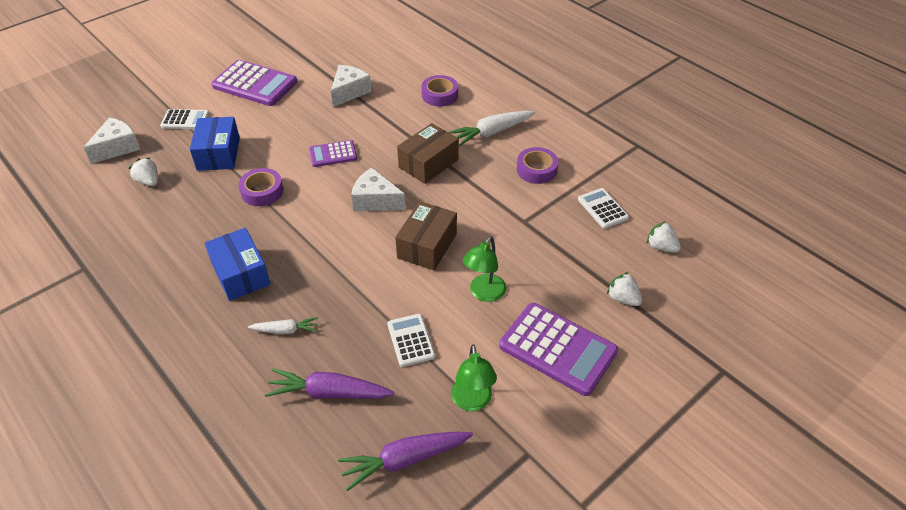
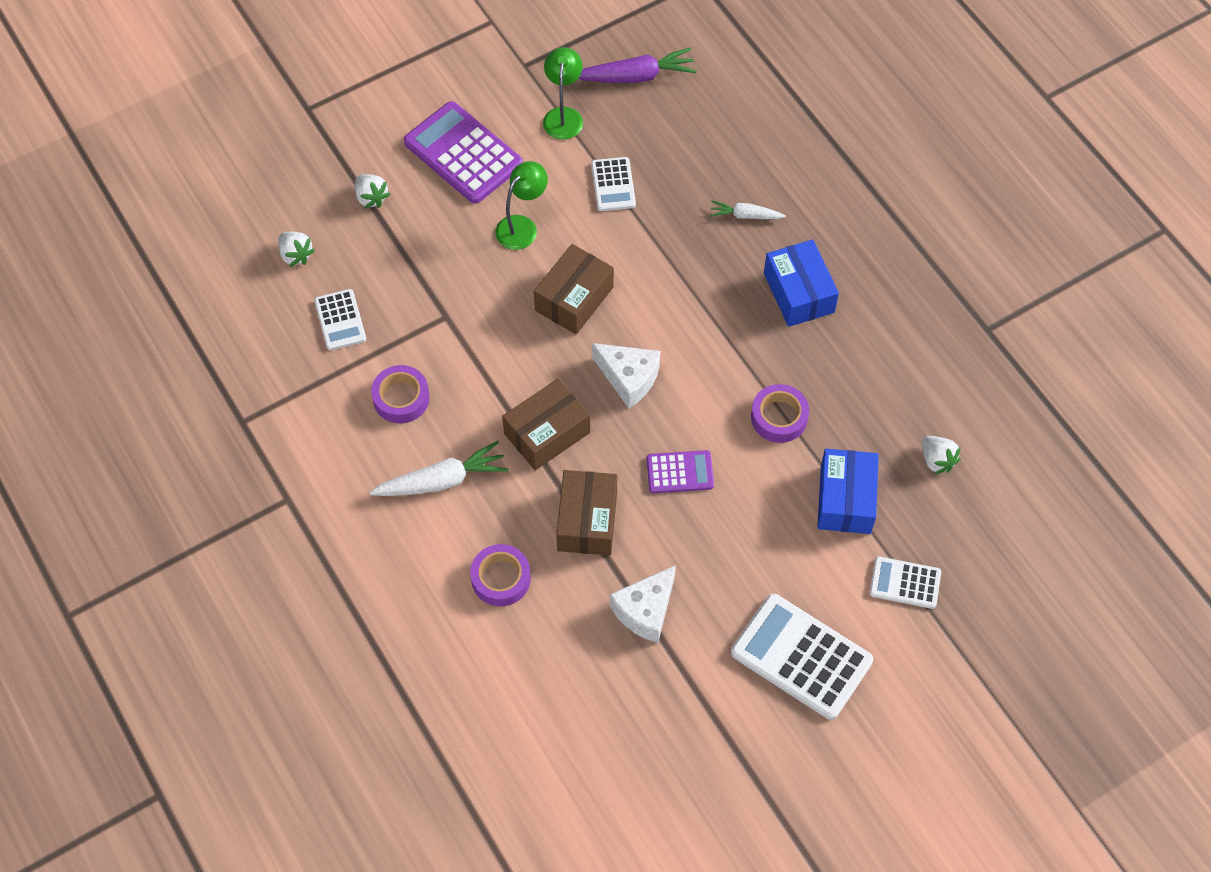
camera: 170 degrees left, 15 degrees up
(117, 148) = (997, 536): white cheese -> none
(255, 84) = (801, 657): purple calculator -> white calculator
(329, 393) = (702, 144): purple carrot -> none
(392, 125) = (587, 521): none -> brown box

